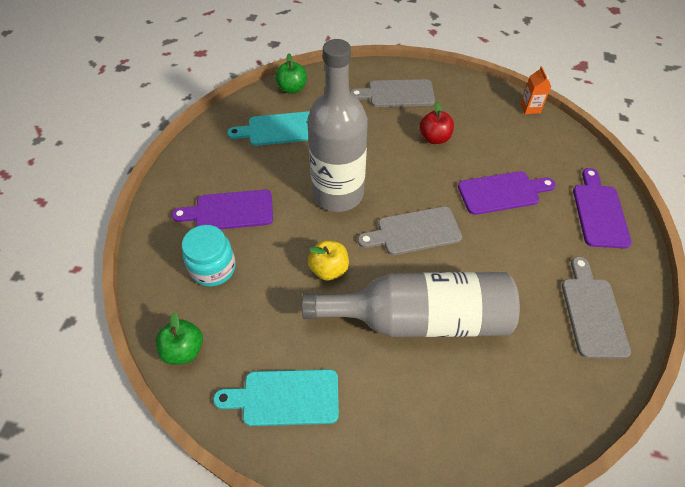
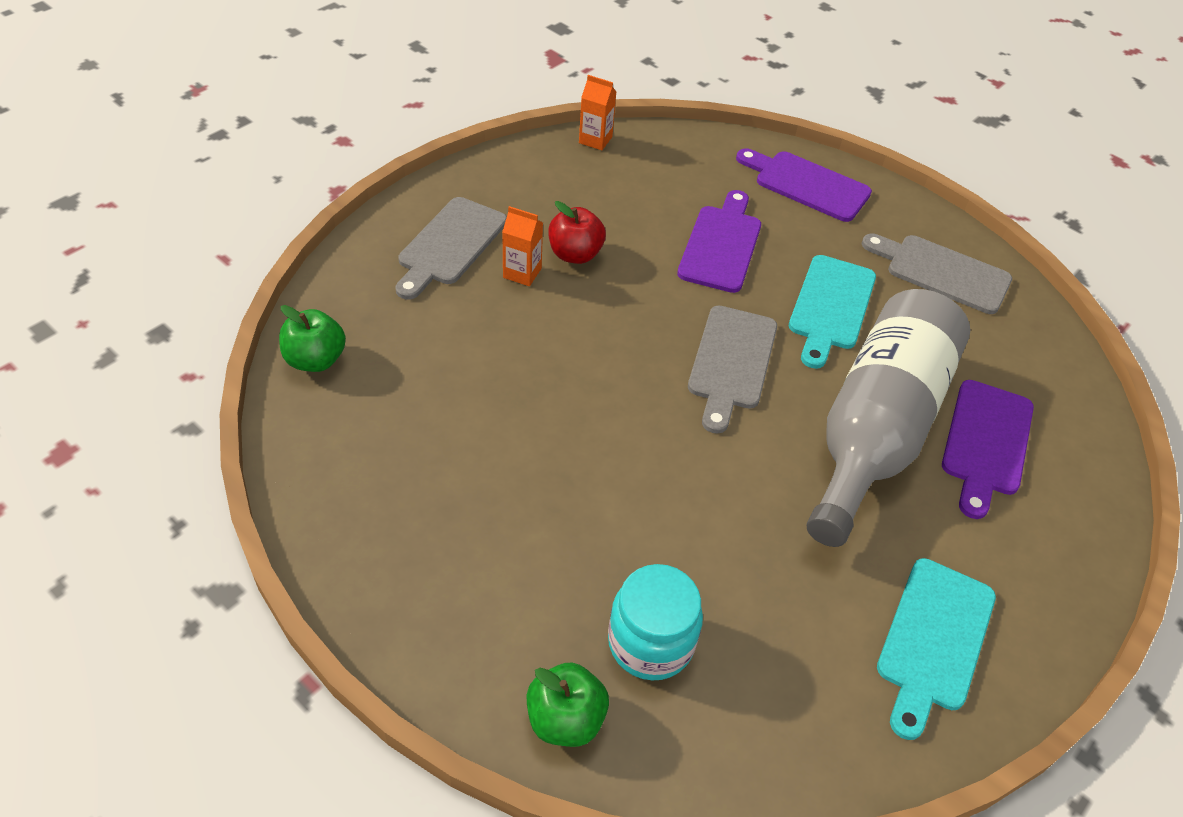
camera: 65 degrees left, 5 degrees down
(184, 350) = (793, 749): green apple -> green apple (565, 719)
(229, 211) = (539, 569): purple cutting board -> purple cutting board (986, 443)
(278, 129) = (400, 422): turquoise cutting board -> turquoise cutting board (830, 307)
(329, 269) = (741, 489): yellow apple -> none
(338, 194) = (603, 411): grey bottle -> none
(403, 125) = (522, 273): none -> orange carton

